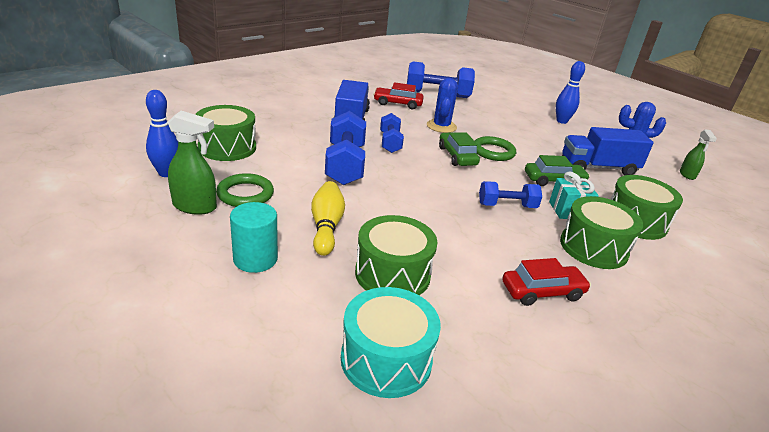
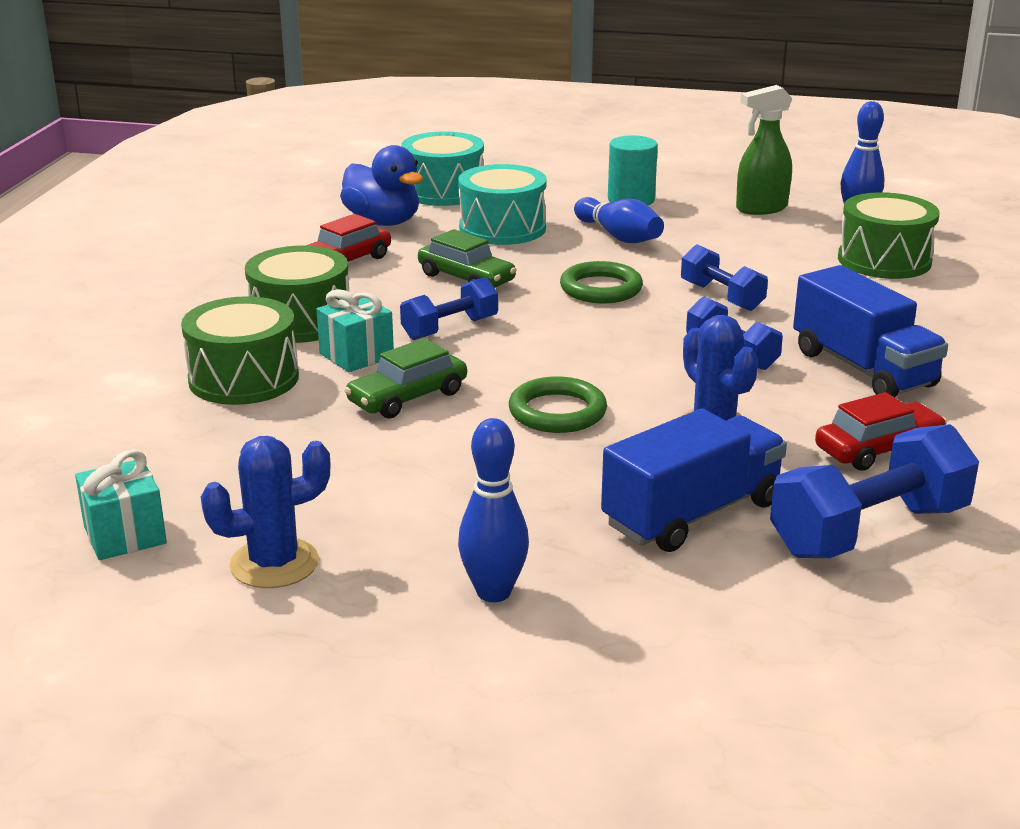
camera: 150 degrees right, 5 degrees down
(245, 194) = (747, 231): green ring -> green ring (601, 289)
(326, 227) = (619, 236): yellow bowling pin -> blue bowling pin
(345, 165) = (721, 297): blue dumbbell -> blue dumbbell, size x0.61
(392, 274) = (502, 228): green drum -> turquoise drum
(457, 156) = (603, 375): green car -> green car (466, 278)
(481, 332) = (383, 222): none -> blue duck
(598, 167) = (337, 464): blue truck -> blue truck (692, 514)
(687, 175) = (125, 535): green spray bottle -> turquoise gift

